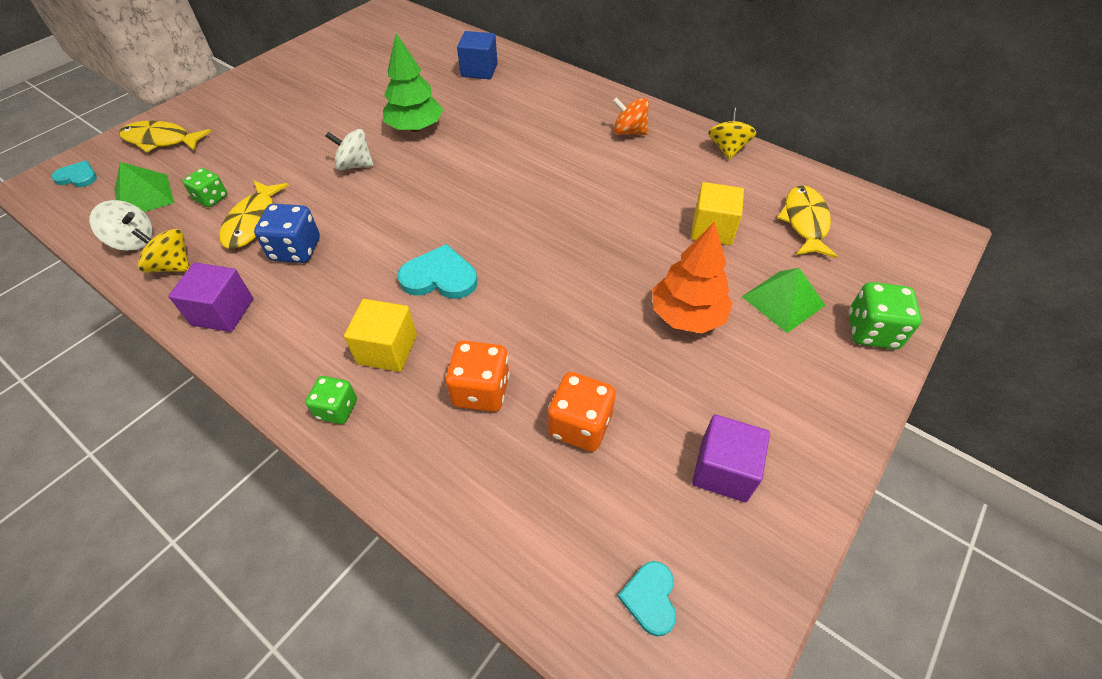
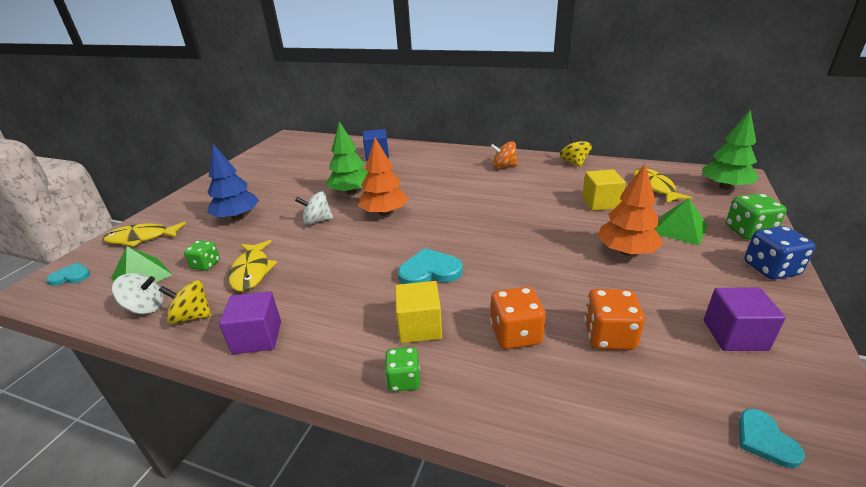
camera: 15 degrees left, 20 degrees down
(271, 135) = (237, 217): none -> blue tree
(296, 250) = (299, 281): blue dice -> blue dice (771, 269)
(437, 173) = (384, 212): none -> orange tree
(905, 247) = (725, 187): none -> green tree

